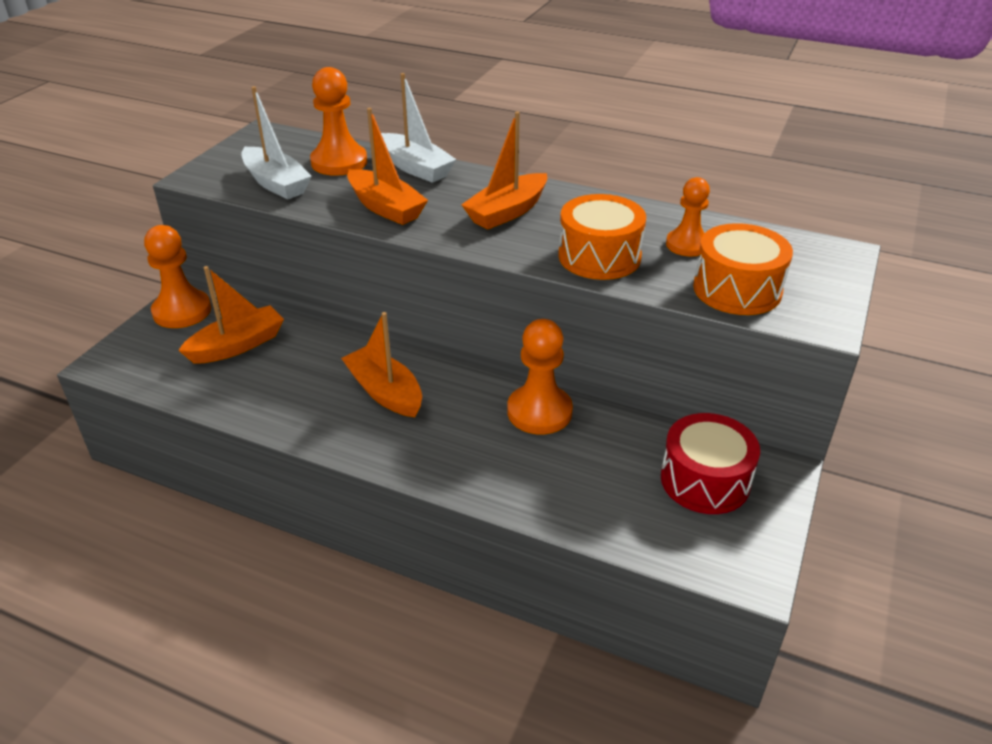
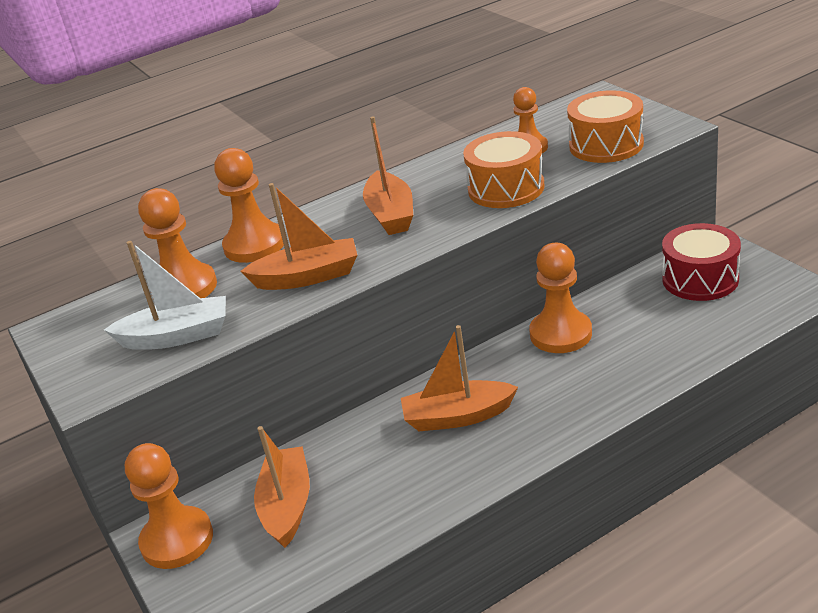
camera: 50 degrees left, 5 degrees down
(416, 168) = (254, 245): white boat -> orange pawn

